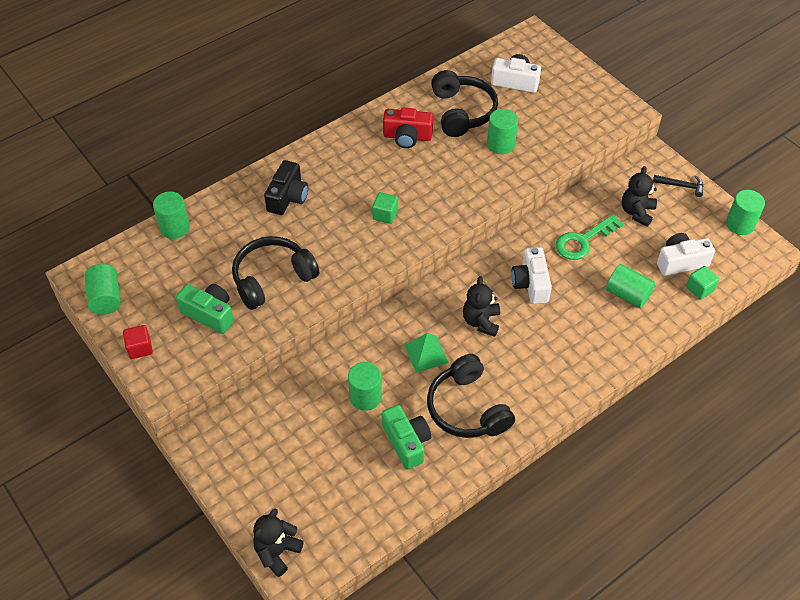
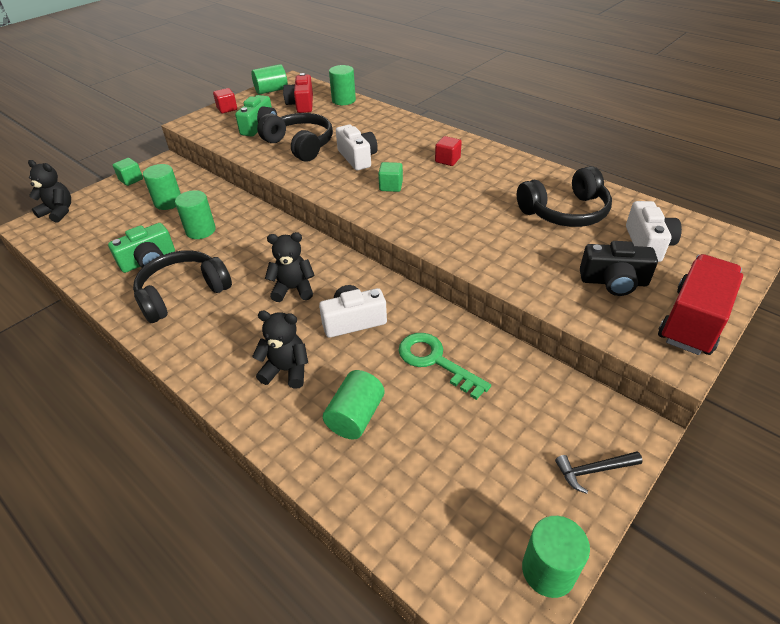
camera: 80 degrees right, 10 degrees down
(288, 197) = (393, 137): black camera -> black camera (613, 281)
(352, 165) = (447, 160): none -> red cube
(407, 137) = (503, 183): red camera -> red camera (301, 104)
(426, 353) = (250, 258): green pyramid -> none
(500, 144) = (531, 245): green cylinder -> green cylinder (168, 202)
(598, 92) = (693, 321): none -> red truck
(637, 212) = (510, 415): black teddy bear -> black teddy bear (286, 370)
(681, 186) = (593, 471): black hammer -> black hammer turned 75 degrees clockwise
(681, 262) = (432, 479): white camera -> white camera (357, 158)
(700, 289) = (385, 509): green cube -> green cube (131, 180)

